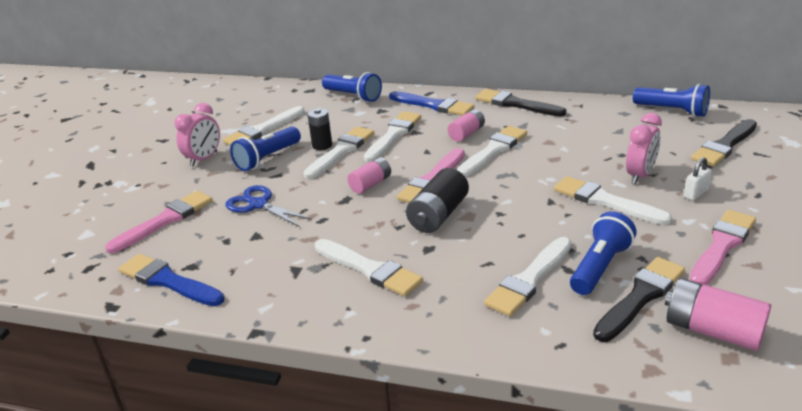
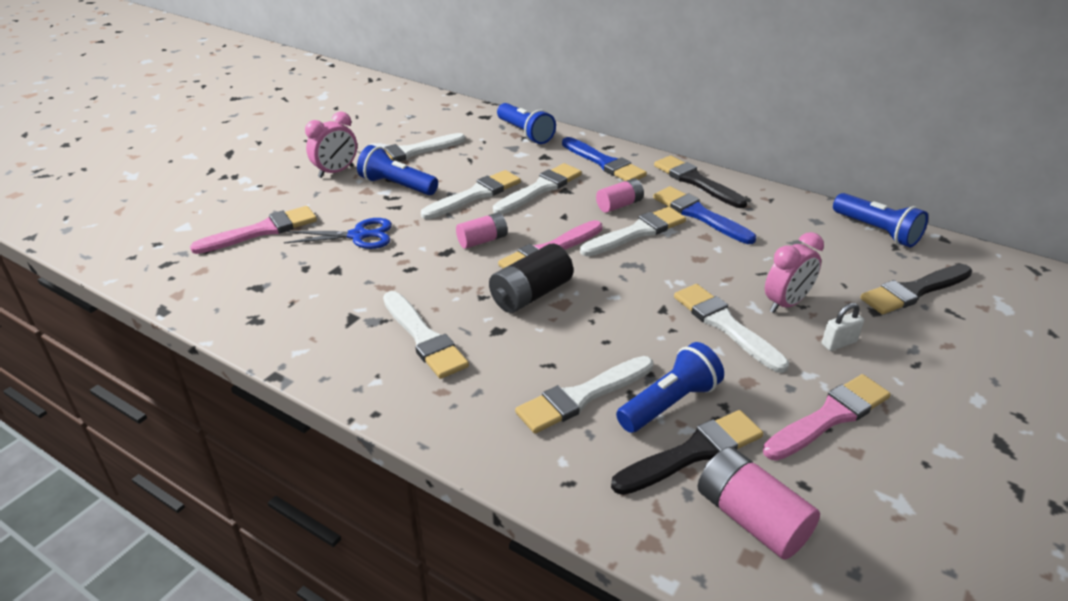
camera: 15 degrees right, 5 degrees up
(168, 281) = (227, 297): blue brush -> blue brush (699, 215)
(258, 204) = (358, 236): blue scissors -> blue scissors turned 120 degrees clockwise
(267, 158) = (397, 185): blue flashlight -> blue flashlight turned 60 degrees clockwise
(322, 145) = (460, 183): black battery -> none

